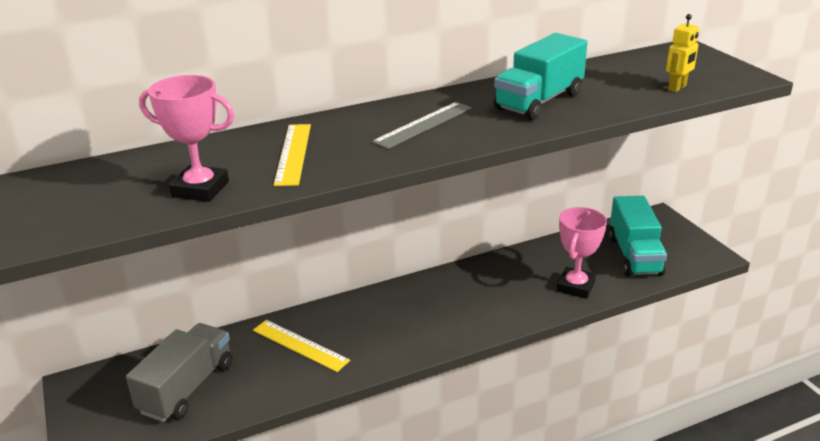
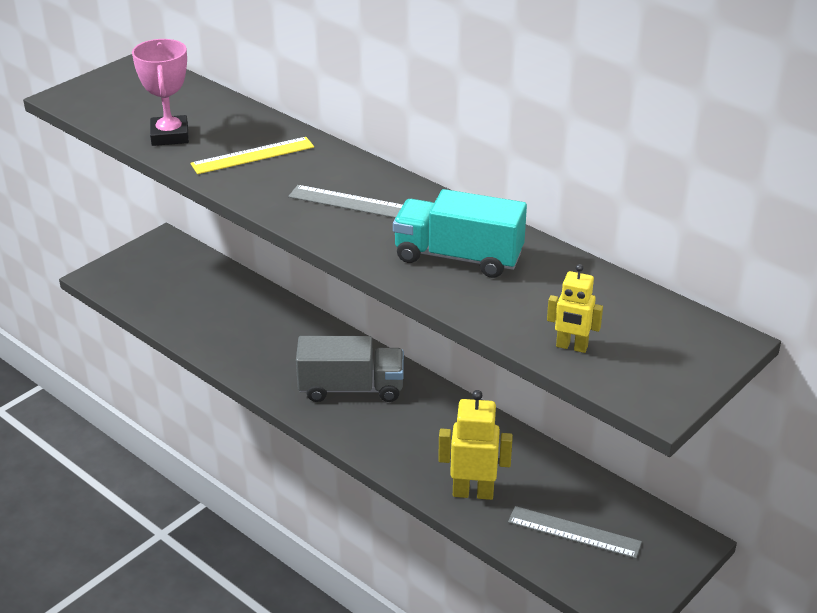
camera: 65 degrees right, 5 degrees up
(187, 388) = (184, 294): grey truck -> grey truck (351, 388)
(300, 345) = (267, 332): yellow ruler -> none
(575, 286) = (473, 492): pink trophy -> yellow robot
(634, 255) = (574, 532): turquoise truck -> grey ruler

